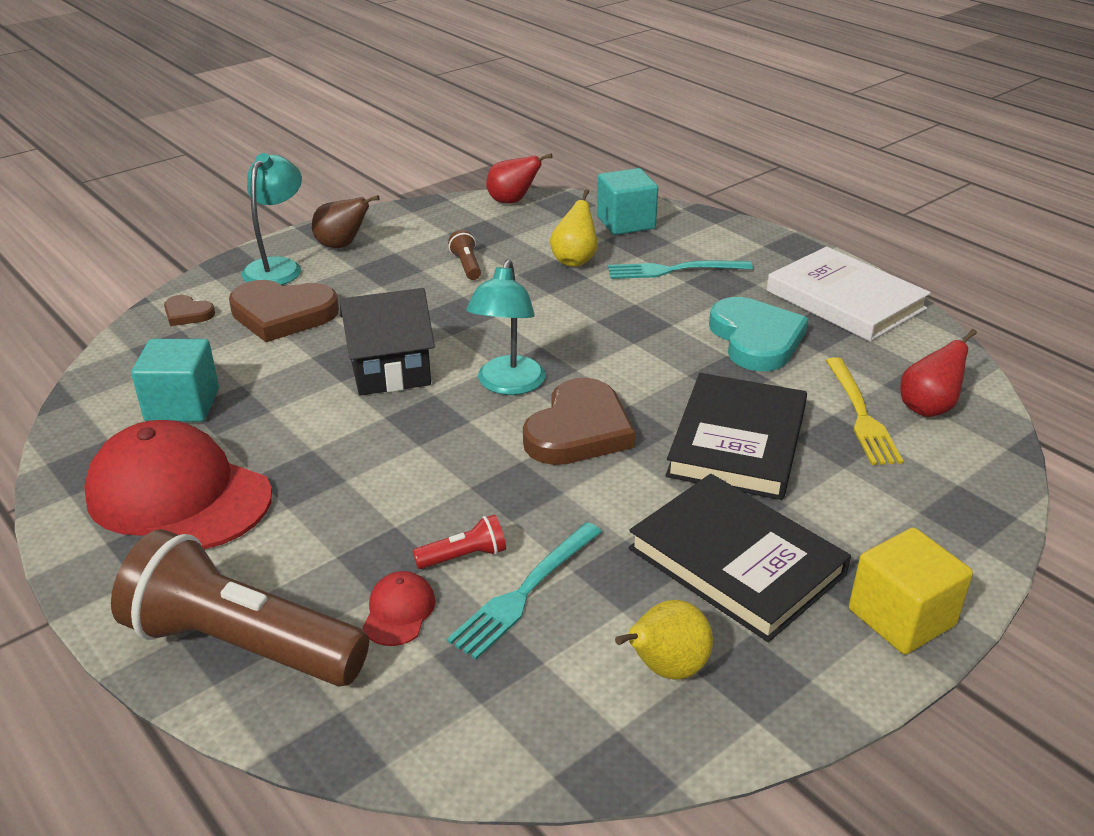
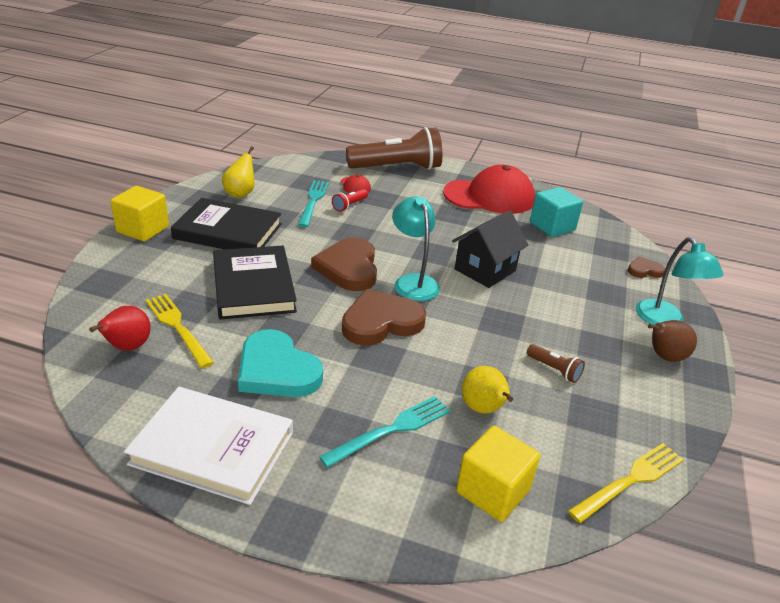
camera: 145 degrees right, 0 degrees up
(282, 314) = (597, 286): brown heart -> brown heart (381, 322)
(512, 201) = (631, 480): red pear -> yellow fork
(625, 223) = (492, 491): turquoise cube -> yellow cube

